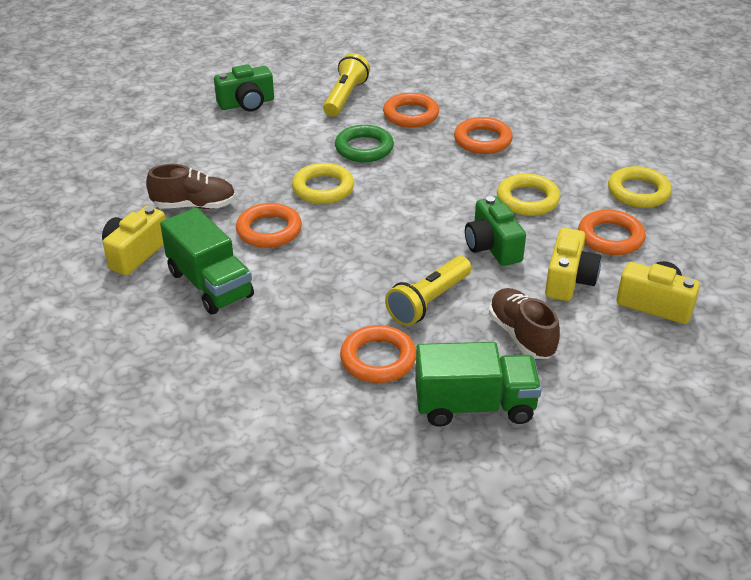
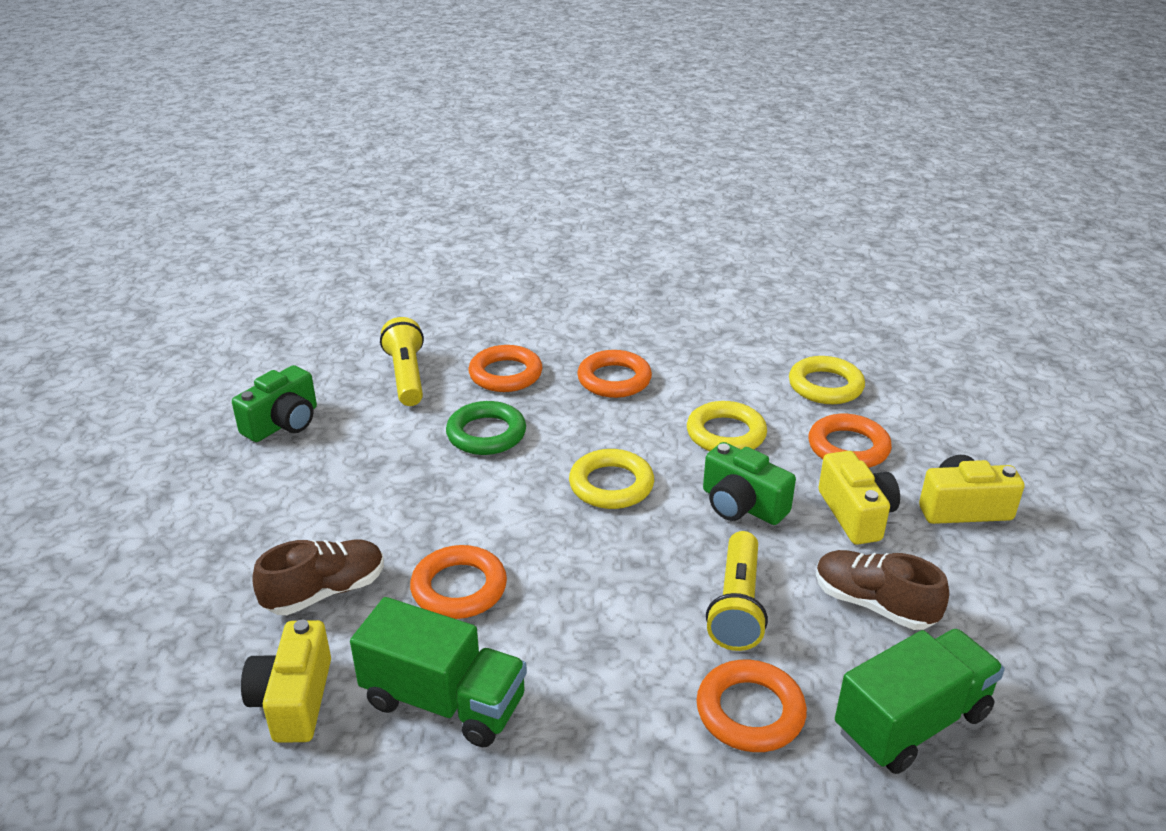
camera: 30 degrees left, 5 degrees down
(323, 188) = (480, 504): yellow ring -> yellow ring (611, 485)

